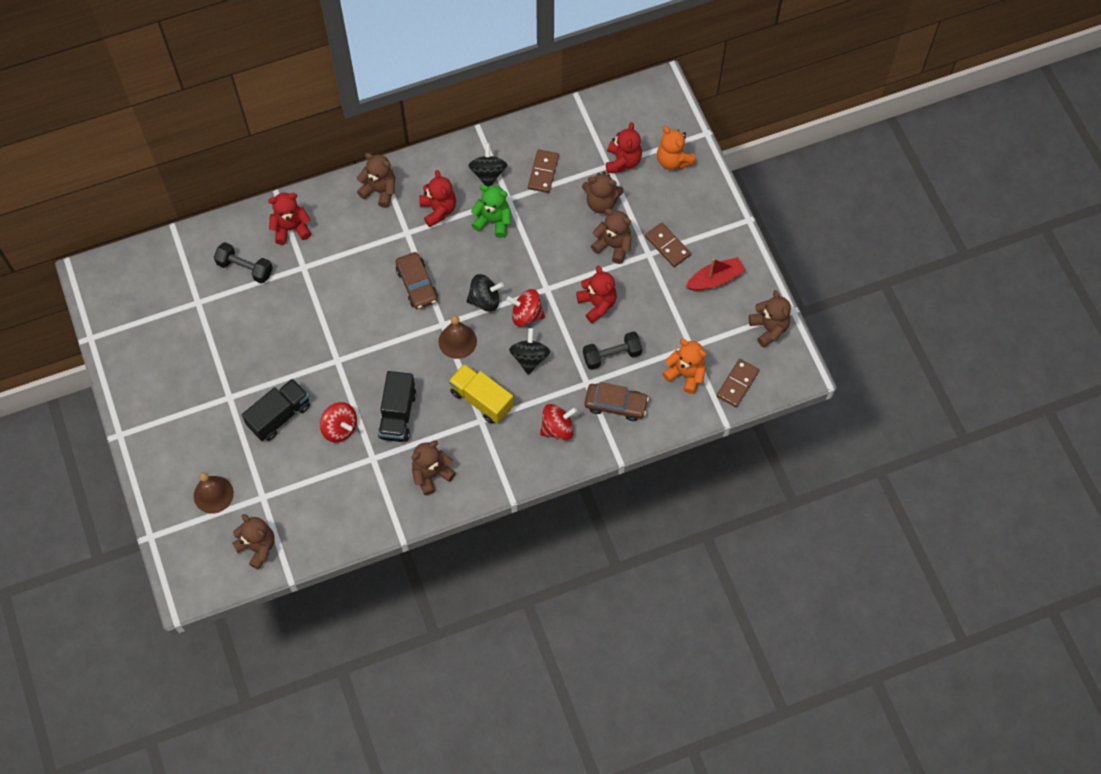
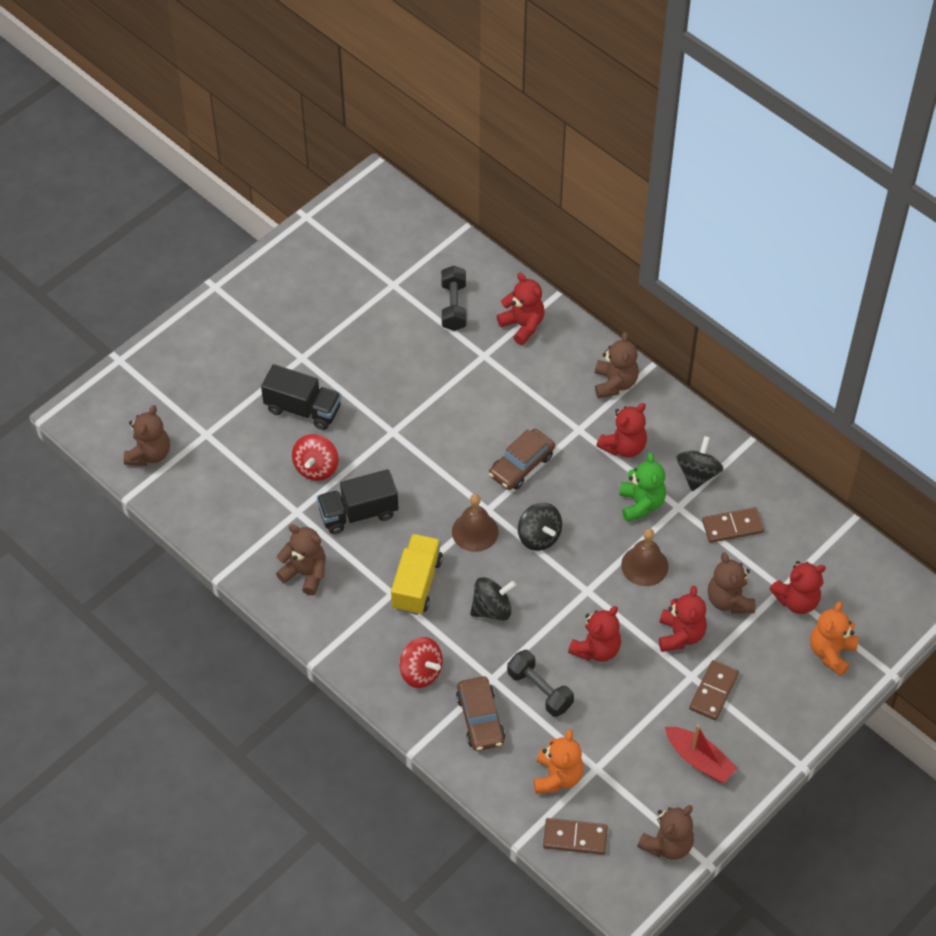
camera: 65 degrees right, 10 degrees down
(213, 494) = (189, 391): brown bell -> brown bell (644, 565)
(488, 173) = (697, 474): black spinning top -> black spinning top turned 45 degrees counterclockwise
(526, 315) = (543, 584): red spinning top -> none
(613, 246) = (680, 635): brown teddy bear -> red teddy bear

